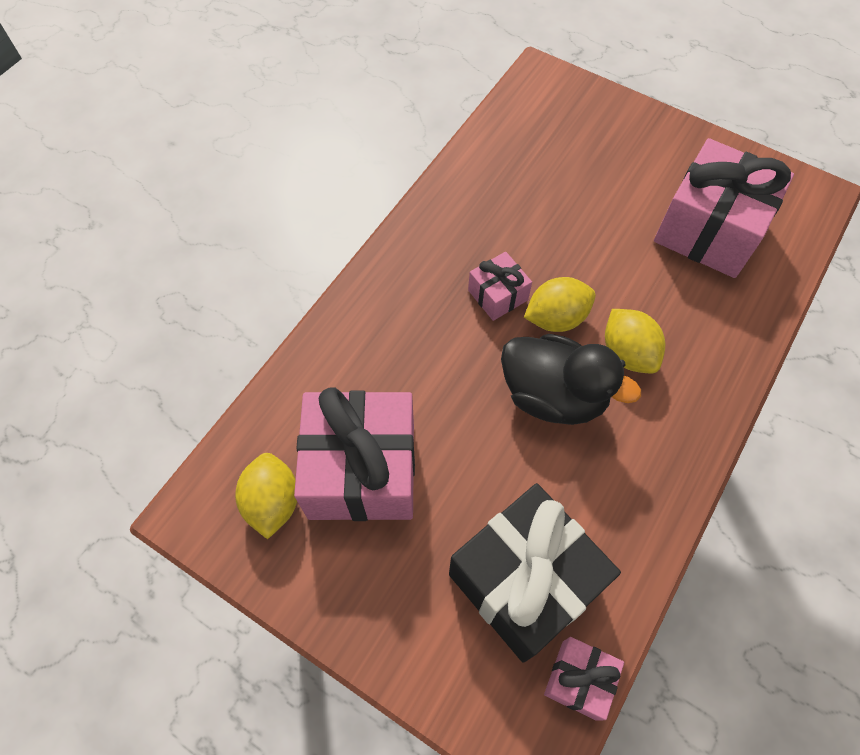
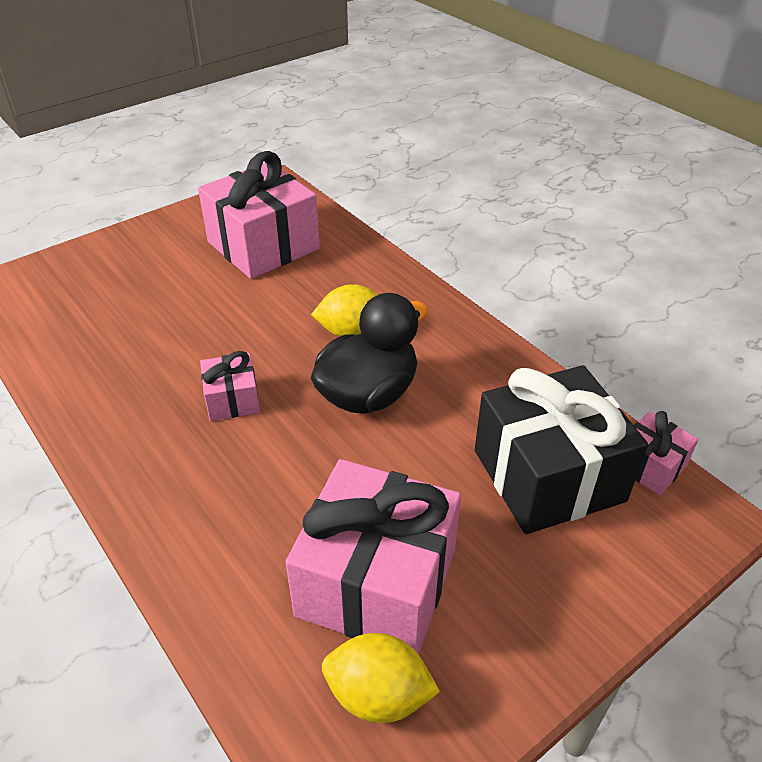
camera: 70 degrees left, 20 degrees down
(556, 318) = (287, 366): yellow lemon -> none

